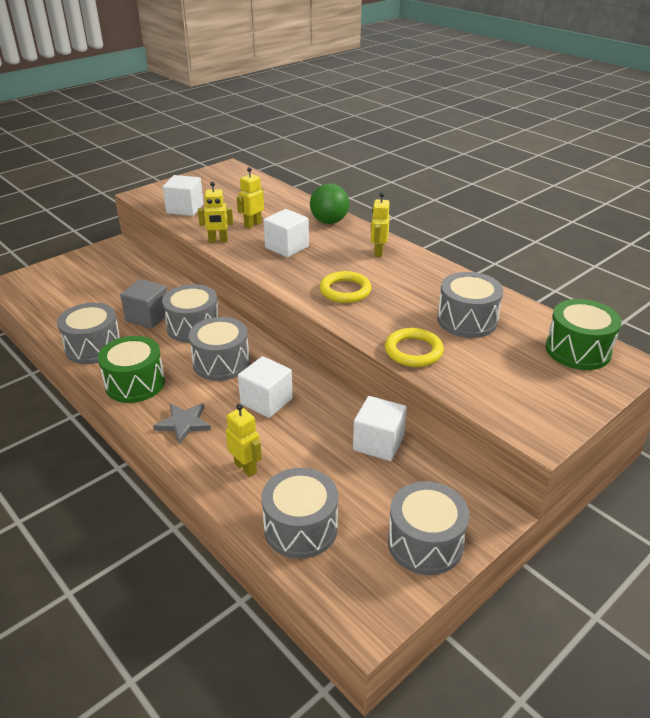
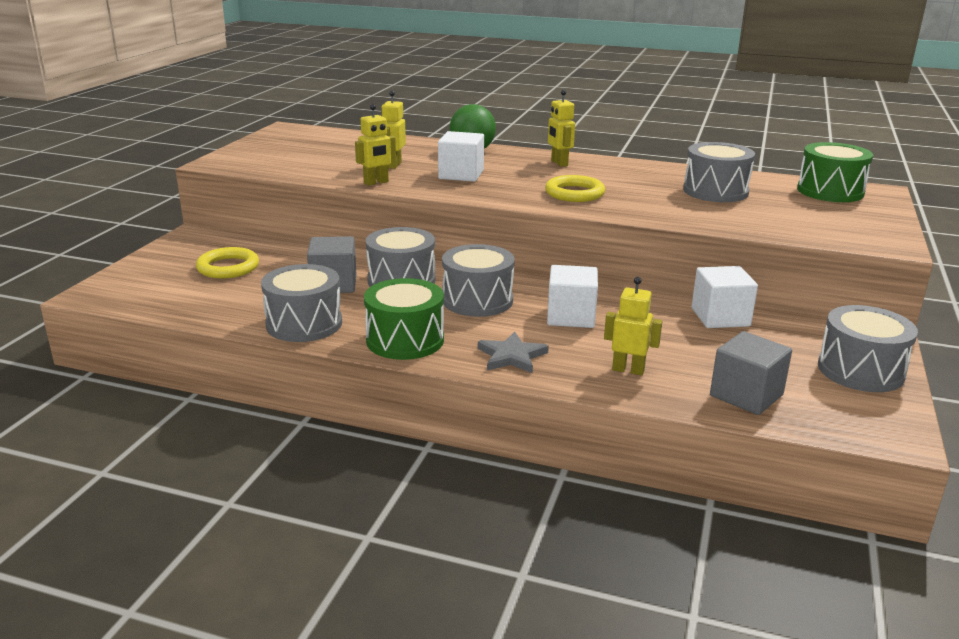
camera: 30 degrees left, 10 degrees down
(185, 209) = (291, 165): white cube -> none
(300, 528) = (746, 395): grey drum -> grey cube
(413, 351) = (706, 219): yellow ring -> yellow ring (228, 267)

